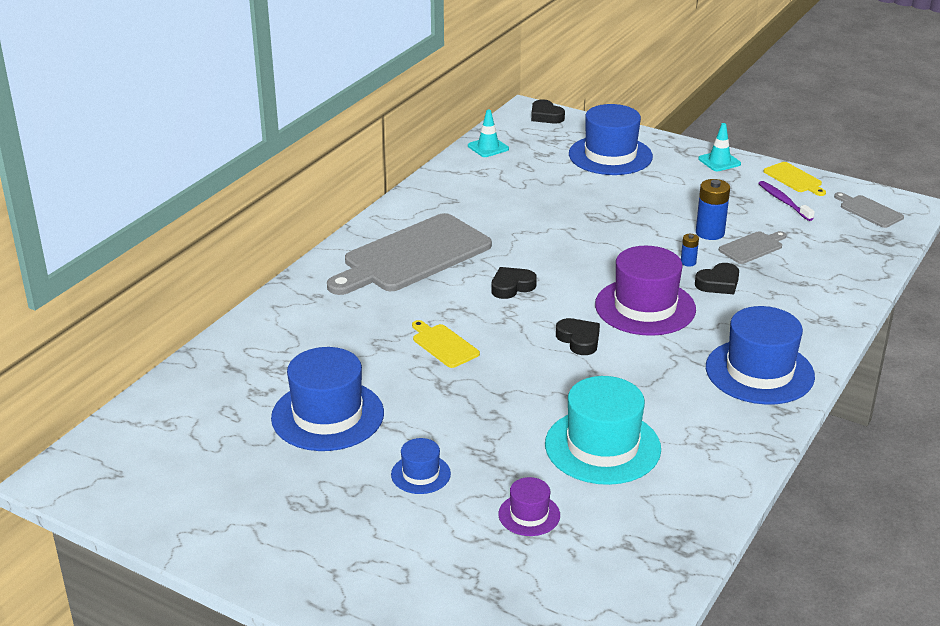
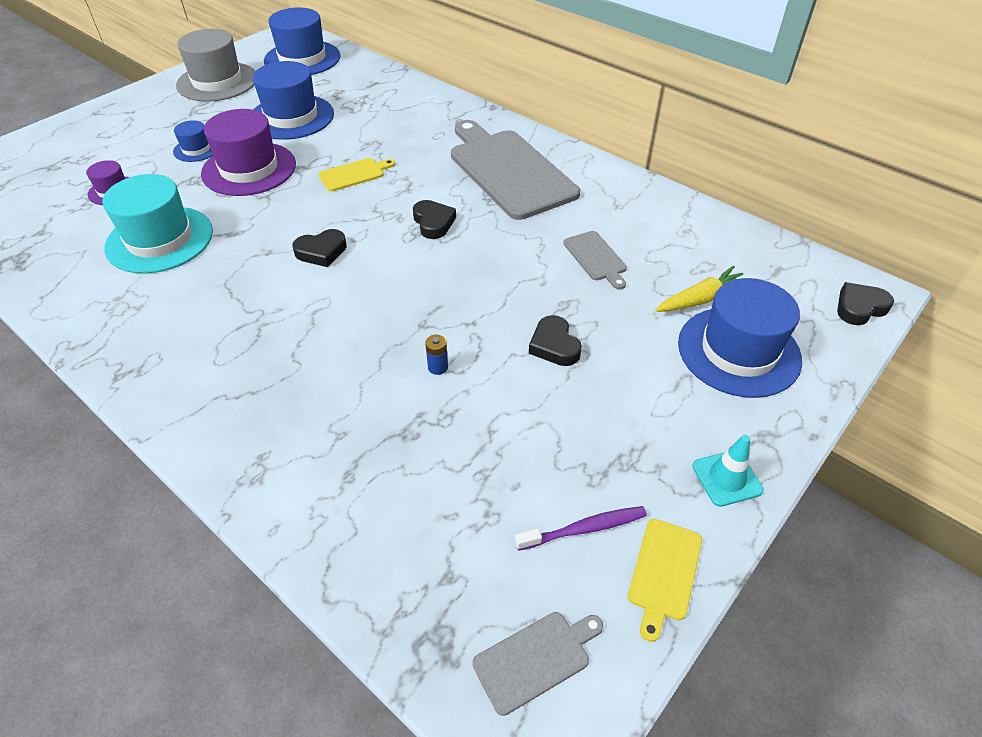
camera: 100 degrees right, 15 degrees up
(233, 509) = (217, 82): none -> grey hat
(488, 147) = (752, 244): turquoise traffic cone -> none
(562, 167) = (701, 299): none -> yellow carrot
(645, 307) = (357, 309): purple hat -> purple hat (249, 169)
(710, 233) = (505, 407): blue battery -> none
(718, 283) = (380, 384): black heart -> black heart (554, 345)
(752, 247) = (456, 445): grey cutting board -> grey cutting board (596, 258)
(759, 372) = (193, 373): blue hat -> blue hat (302, 59)
(794, 179) = (664, 573): yellow cutting board -> yellow cutting board turned 45 degrees counterclockwise

